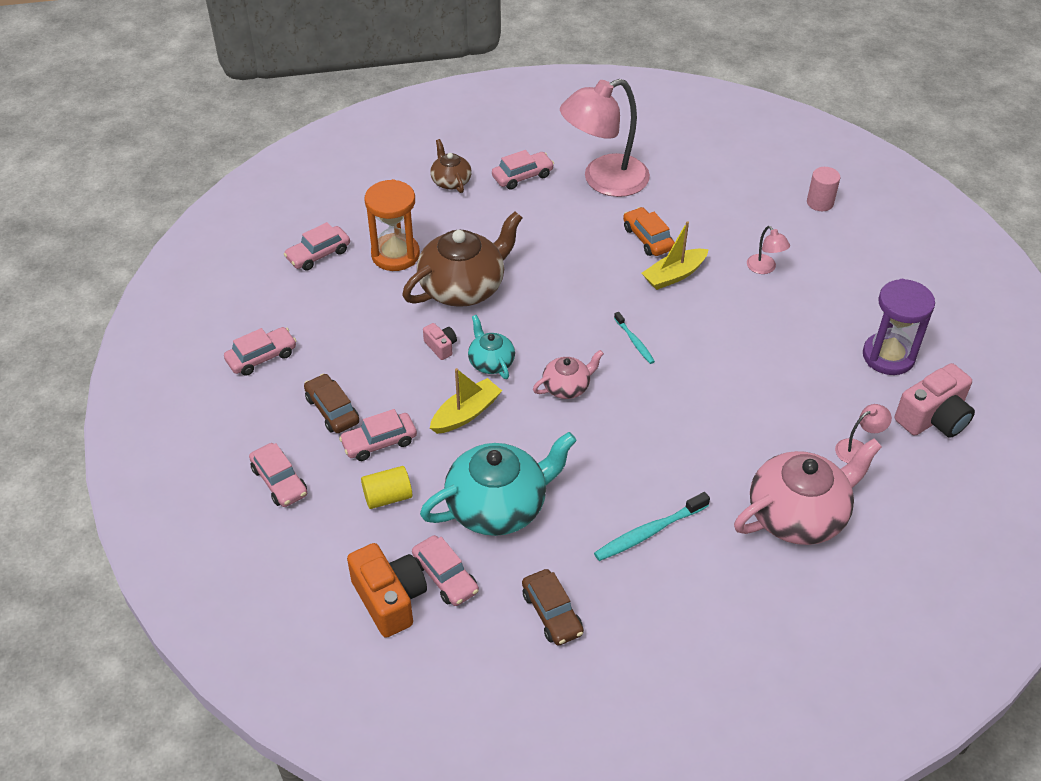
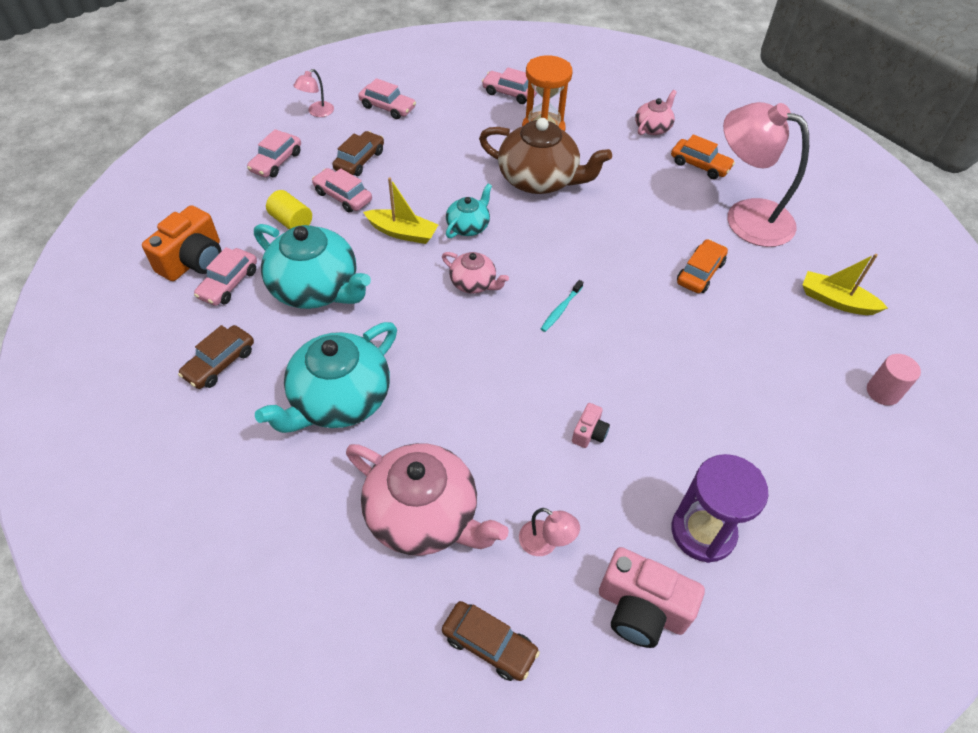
camera: 60 degrees right, 5 degrees up
(441, 346) = (464, 192): pink camera -> pink camera (589, 433)
(450, 181) = (653, 128): brown teapot -> pink teapot
(522, 176) = (700, 165): pink car -> orange car
(649, 532) = (339, 399): turquoise toothbrush -> turquoise teapot
(674, 275) = (668, 308): yellow boat -> yellow boat (836, 301)
(764, 268) = (740, 376): pink lamp -> pink lamp (317, 112)
(926, 516) = (489, 644): none -> brown car

